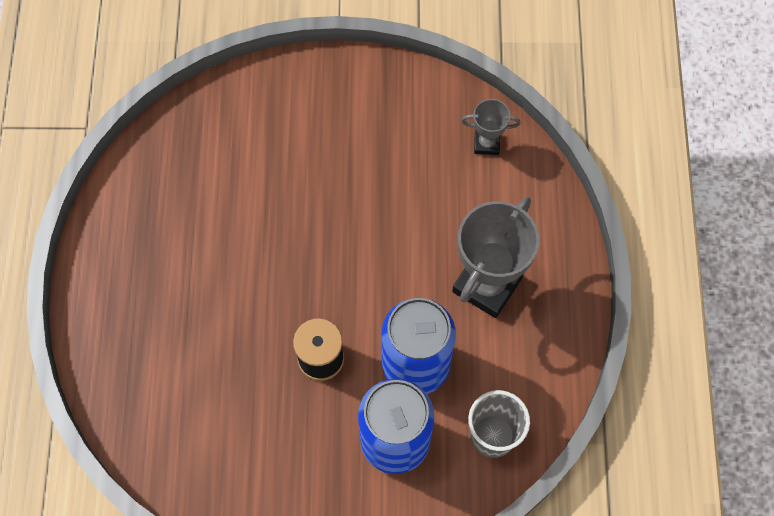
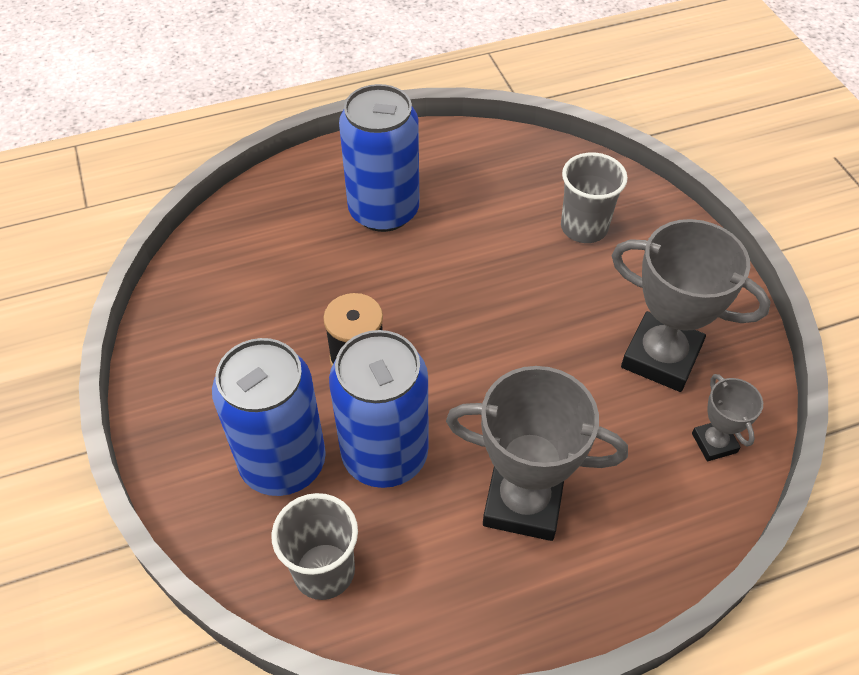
camera: 70 degrees right, 15 degrees down
(172, 288) = (384, 211): none -> blue can
(261, 140) = (584, 227): none -> grey cup
(405, 143) = (661, 357): none -> grey trophy

